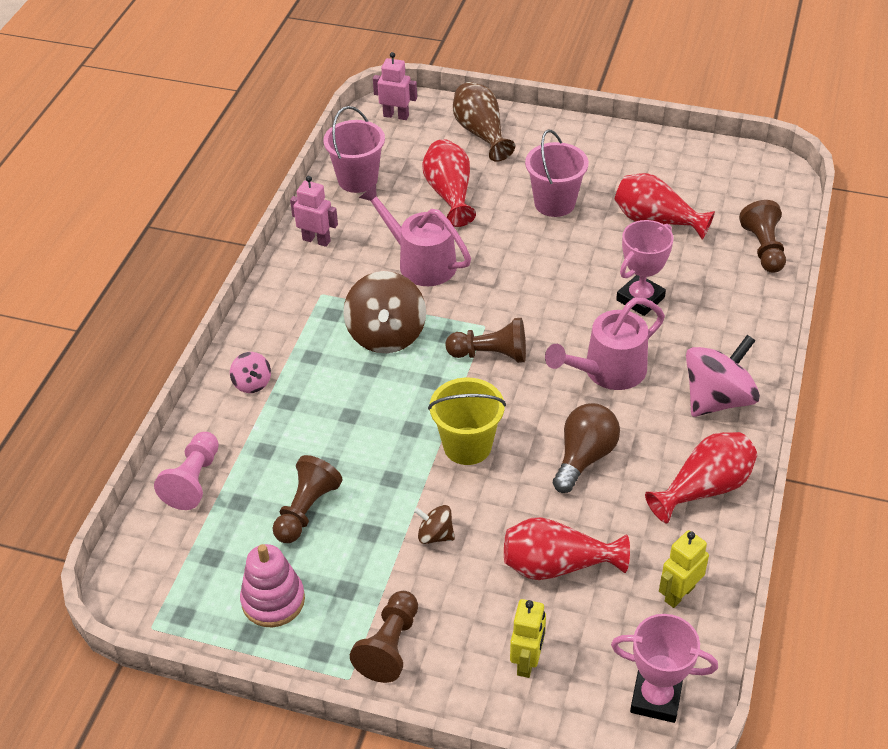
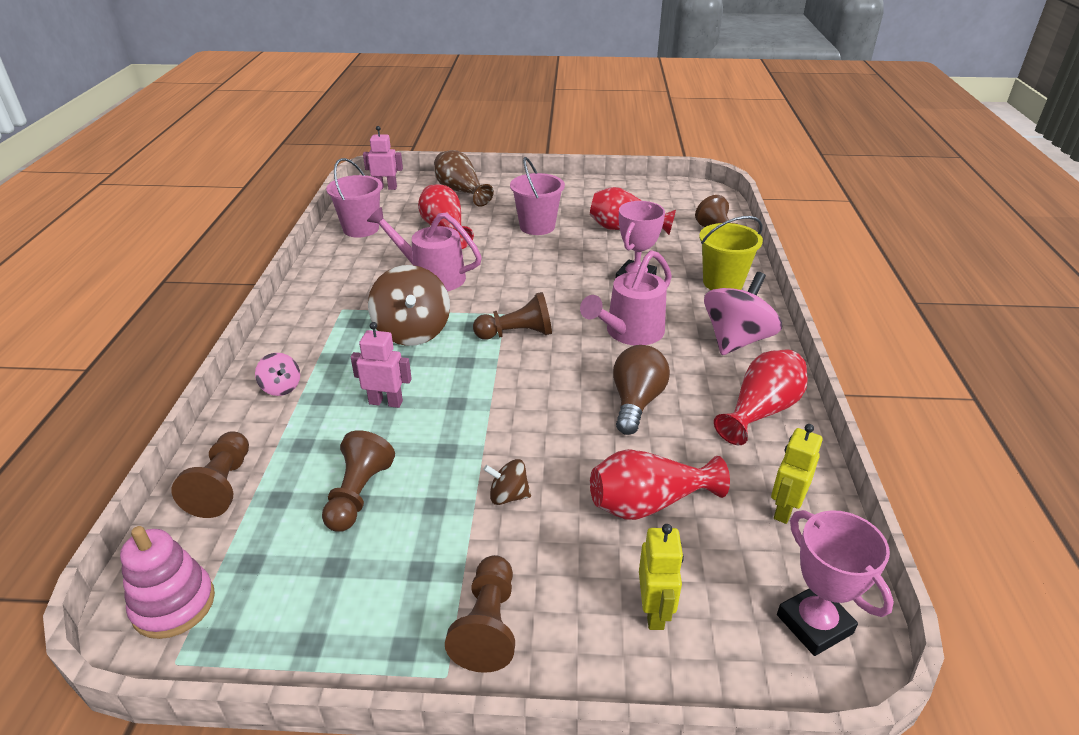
camera: 15 degrees left, 10 degrees down
(193, 480) = (222, 486): pink pawn -> brown pawn
(273, 600) = (333, 599): pink stacking toy -> pink stacking toy (174, 604)
(316, 240) = (330, 272): pink robot -> pink robot (386, 402)
(467, 446) = (517, 409): yellow bucket -> yellow bucket (723, 283)
(656, 698) = (814, 624): pink trophy -> pink trophy turned 60 degrees clockwise

